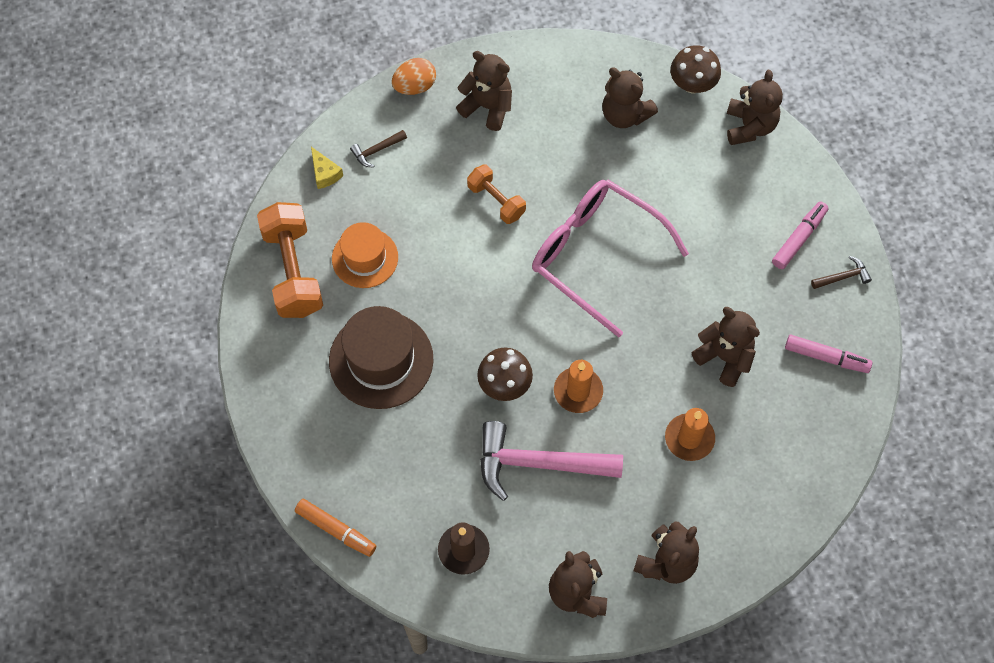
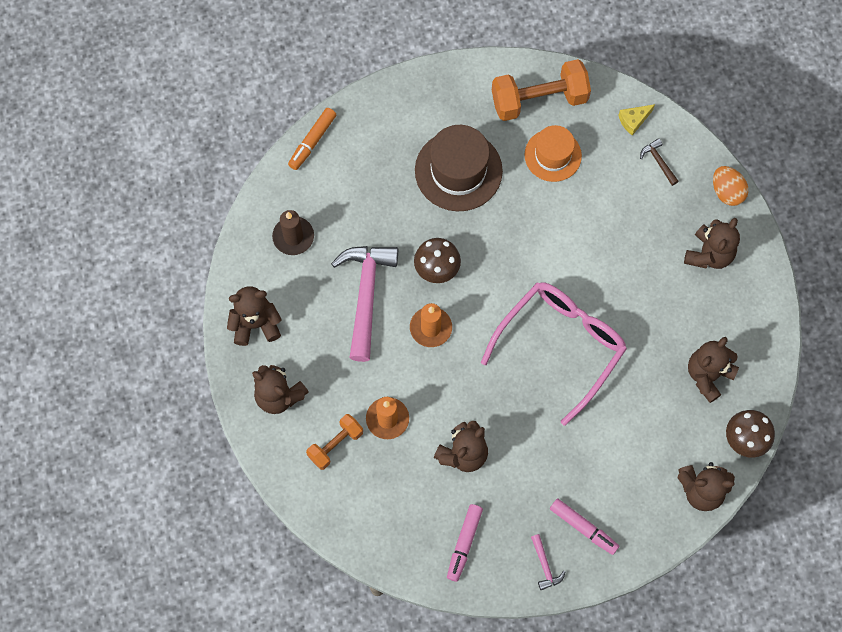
camera: 90 degrees right, 5 degrees up
(496, 201) = (612, 261): orange dumbbell -> orange dumbbell (335, 444)
(843, 277) = (545, 566): brown hammer -> pink hammer

